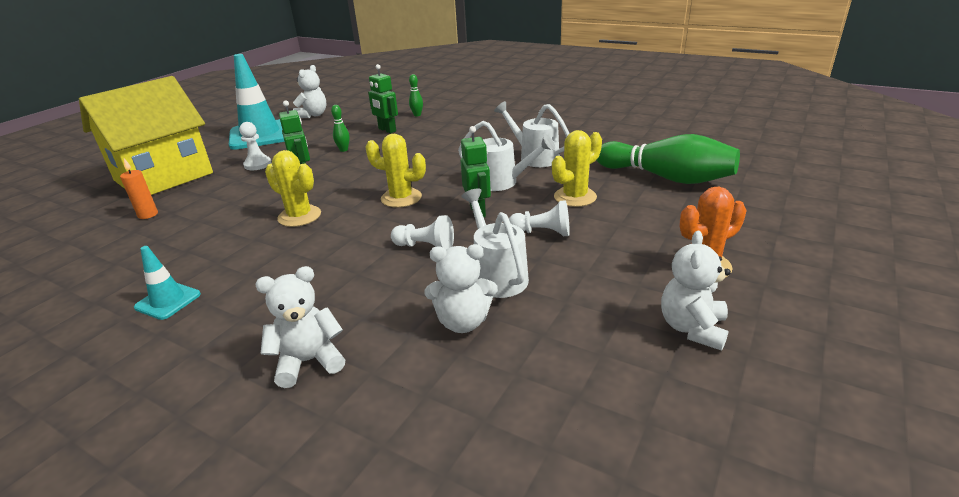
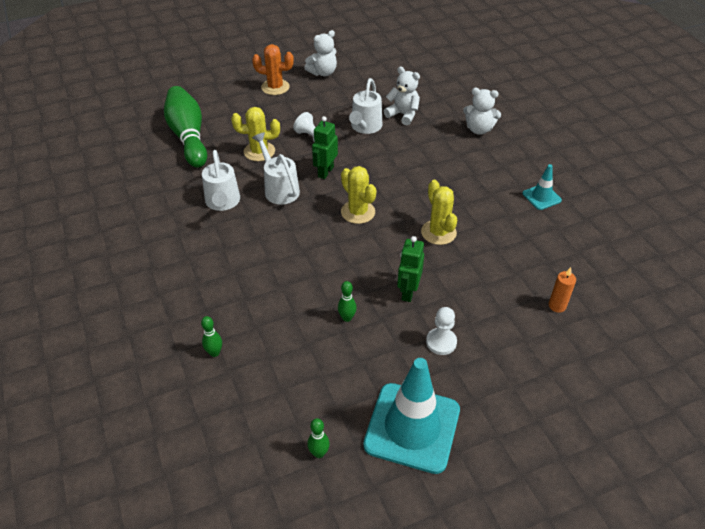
camera: 145 degrees left, 15 degrees up
(163, 177) = (542, 378): yellow house -> none
(313, 115) = (319, 453): white teddy bear -> green bowling pin
(387, 130) = (276, 335): green robot -> none
(425, 247) = (381, 162): white pawn -> none

